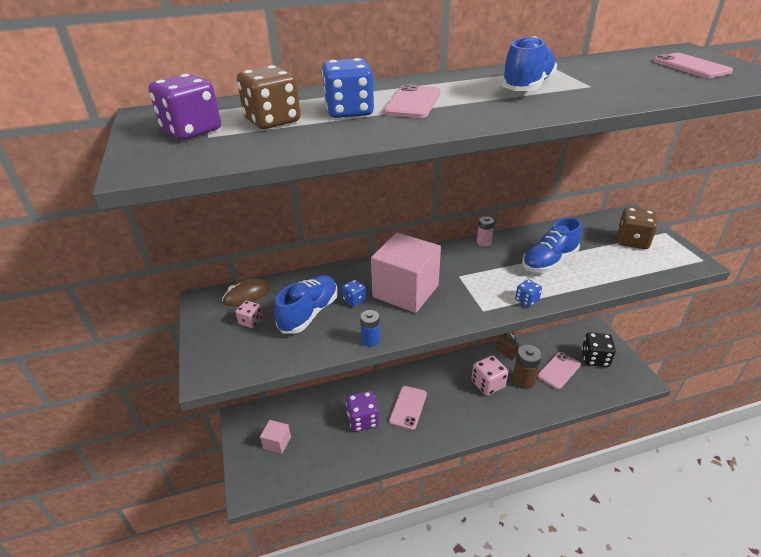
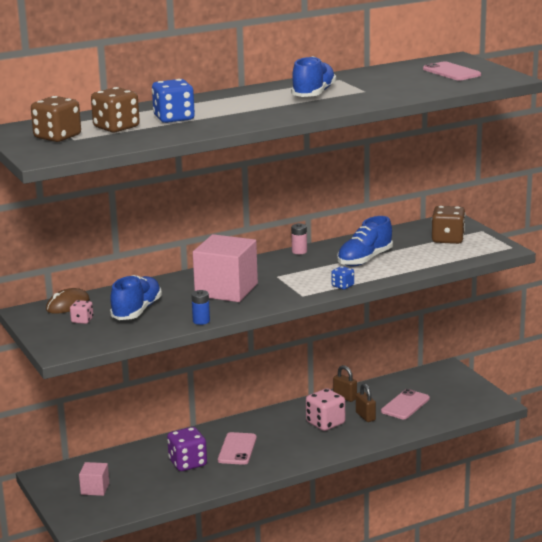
camera: 10 degrees left, 15 degrees down
(191, 131) = (57, 137): purple dice -> brown dice
(354, 300) = (177, 299): blue dice -> none
(413, 102) = (222, 110): pink phone -> none
(523, 380) = (365, 416): brown battery -> brown padlock
(595, 358) = (446, 392): black dice -> none

